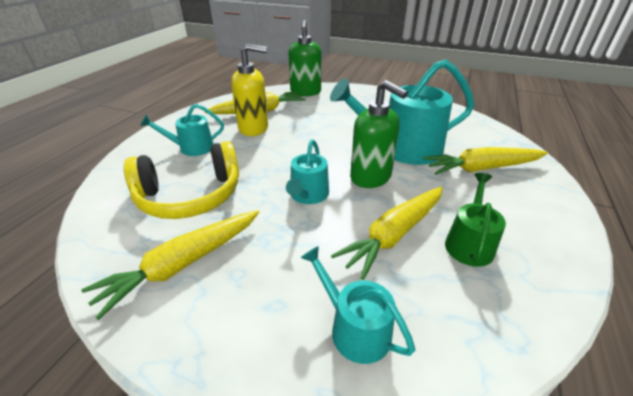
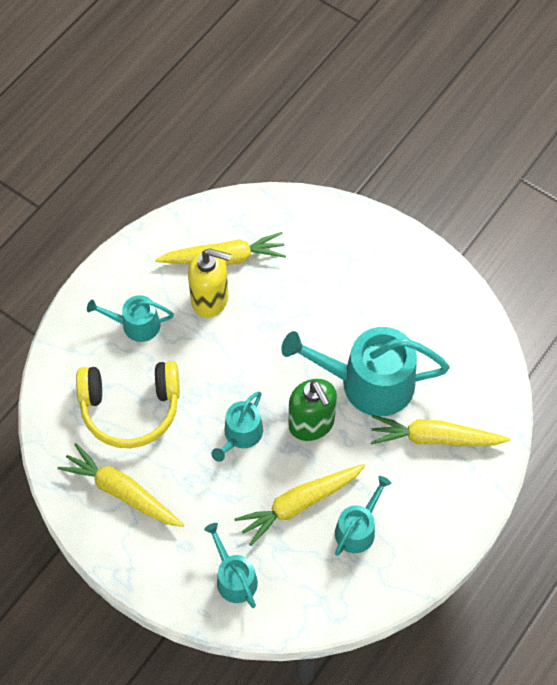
camera: 15 degrees right, 25 degrees up
(183, 264) = (122, 491): yellow carrot -> yellow carrot turned 60 degrees clockwise
(305, 92) = (298, 218): green soap dispenser -> none
(469, 243) = (358, 529): green watering can -> turquoise watering can

